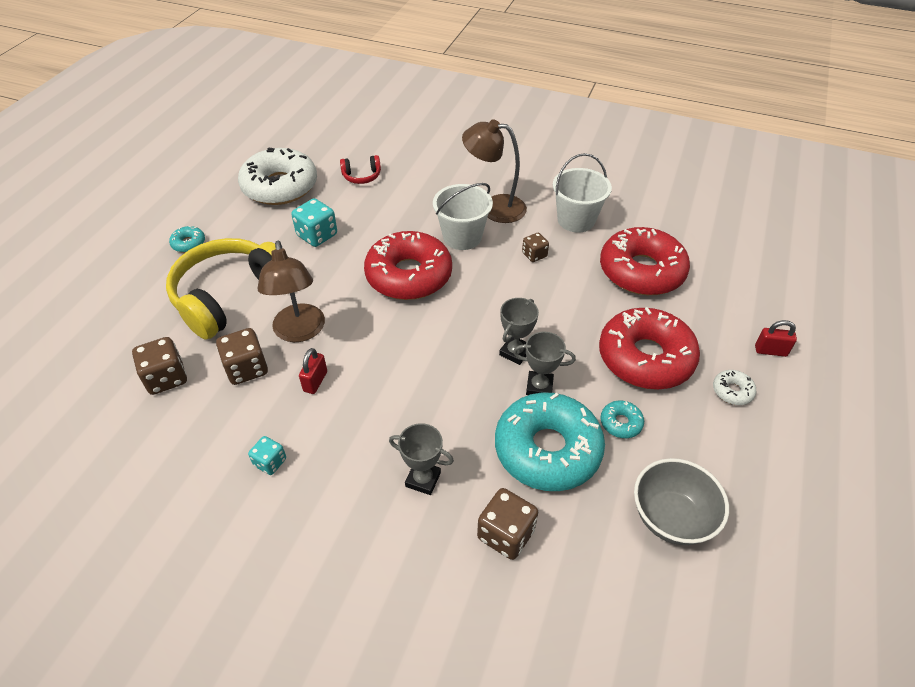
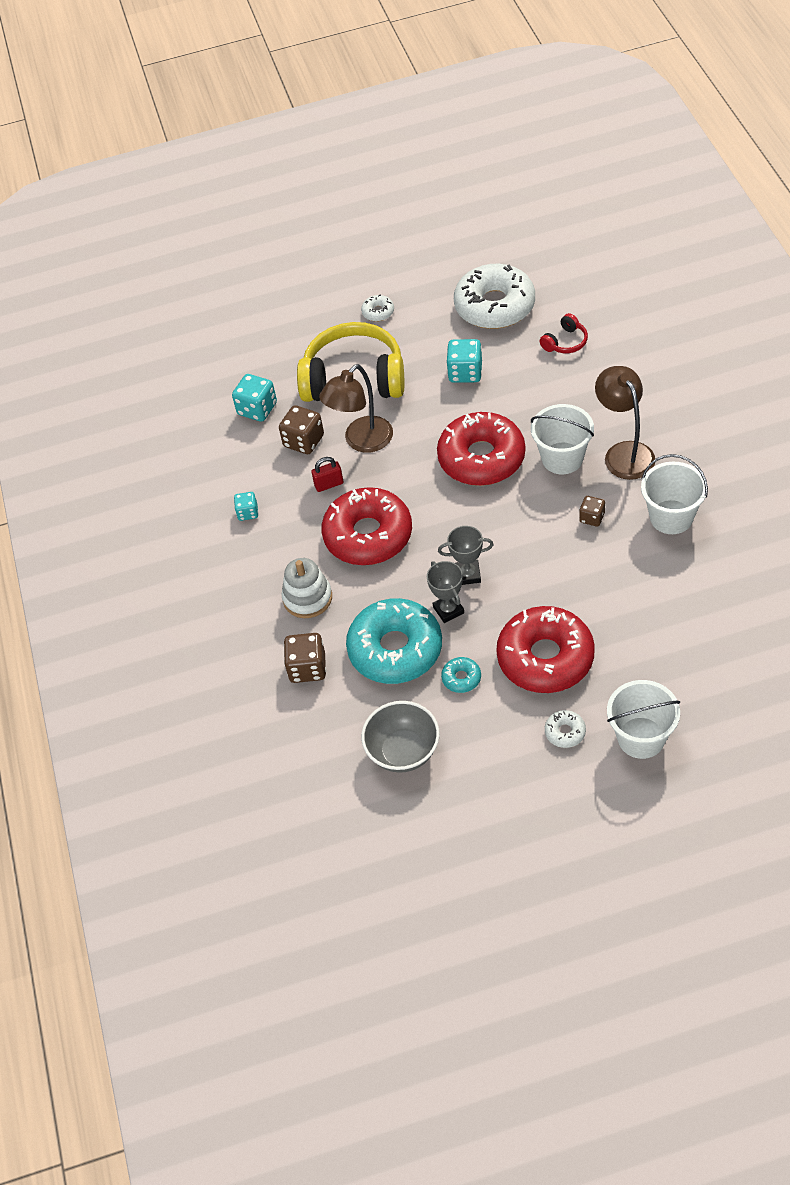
camera: 60 degrees right, 5 degrees up
(166, 378) = (257, 409): brown dice -> turquoise dice
(188, 243) = (378, 312): turquoise donut -> white donut
(362, 176) = (565, 342): red headphones -> red headphones turned 90 degrees counterclockwise
(423, 479) = (307, 598): grey trophy -> white stacking toy
(641, 271) = (650, 600): red donut -> red donut (368, 535)
(770, 351) = (641, 737): red padlock -> white bucket

